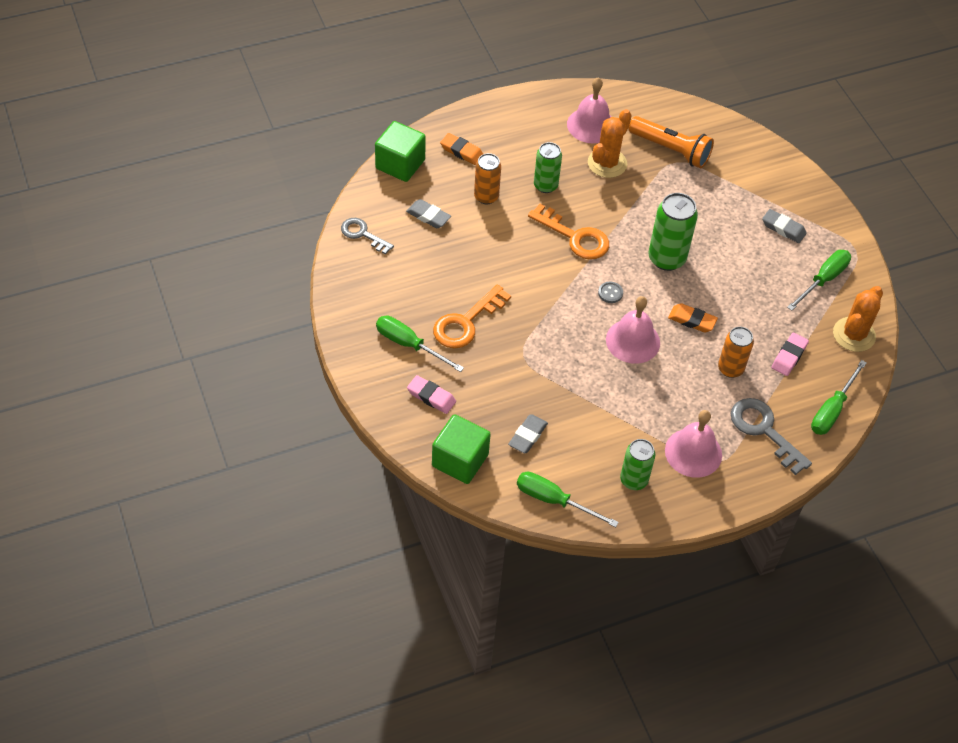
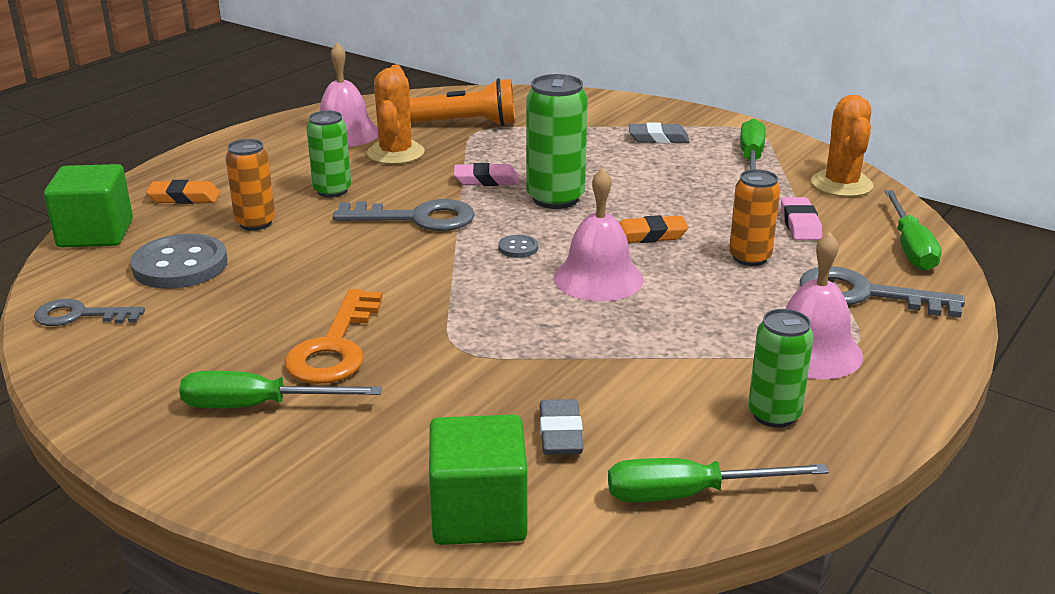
camera: 30 degrees left, 25 degrees down
(428, 216) = (180, 265): grey eraser -> grey button
(431, 397) = (351, 453): pink eraser -> pink eraser (486, 180)
(574, 237) = (416, 218): orange key -> grey key

